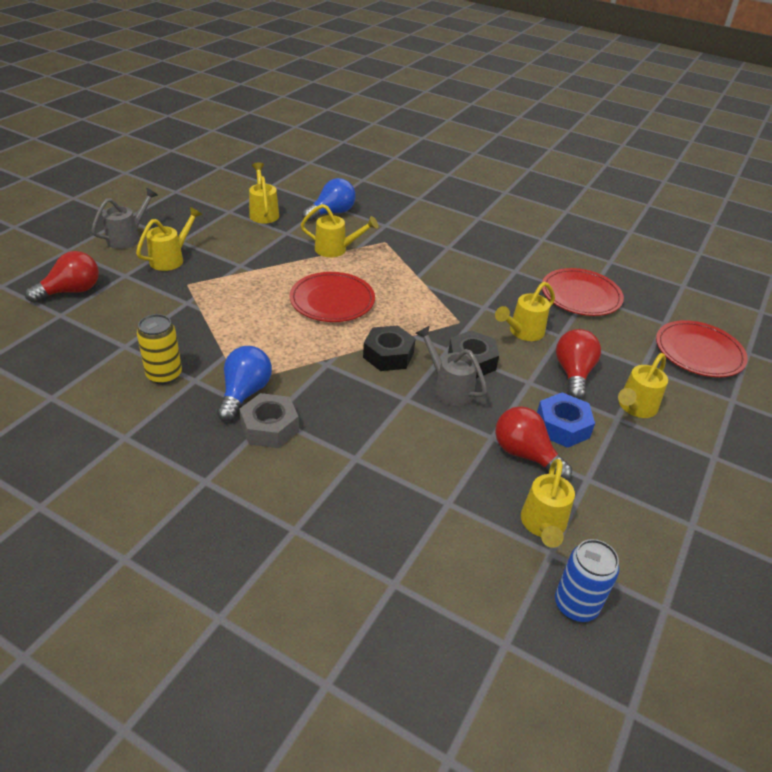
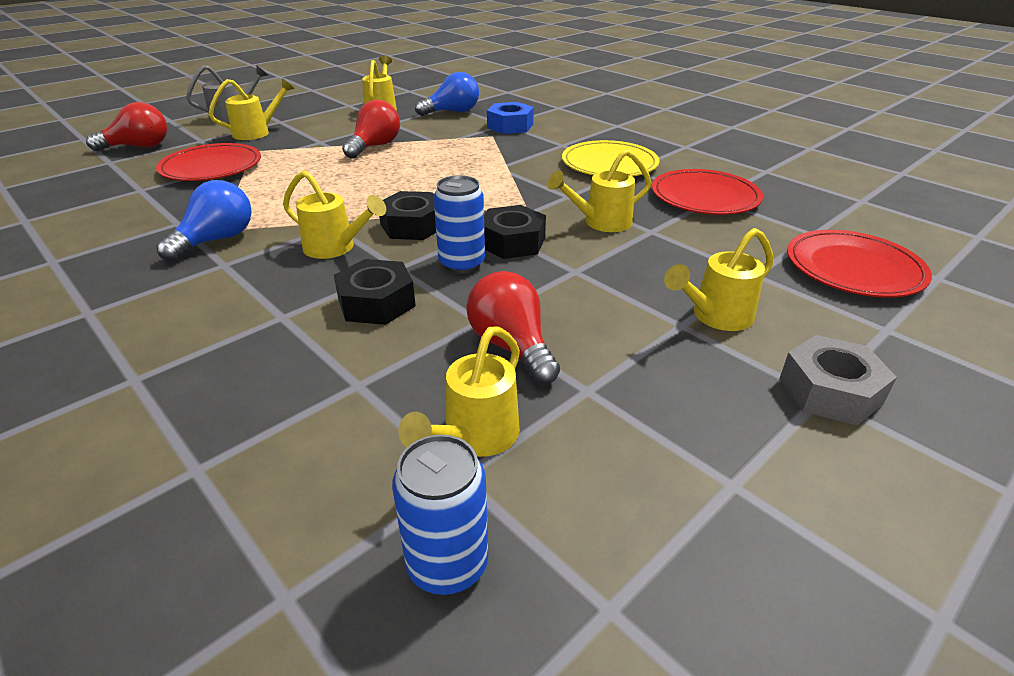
camera: 20 degrees right, 5 degrees down
(164, 375) = (151, 215): yellow can -> none
(269, 427) = (211, 273): grey nut -> grey nut (830, 391)
(332, 300) = (390, 175): red plate -> red plate (211, 167)
(336, 249) = (432, 138): yellow watering can -> yellow watering can (335, 248)
(413, 434) = (376, 303): none -> black nut
(449, 388) = (462, 264): grey watering can -> blue can
(496, 266) = (609, 164): none -> yellow plate
(562, 426) = (589, 323): blue nut -> blue nut (510, 126)
(573, 374) = (644, 269): red light bulb -> red light bulb (375, 146)

